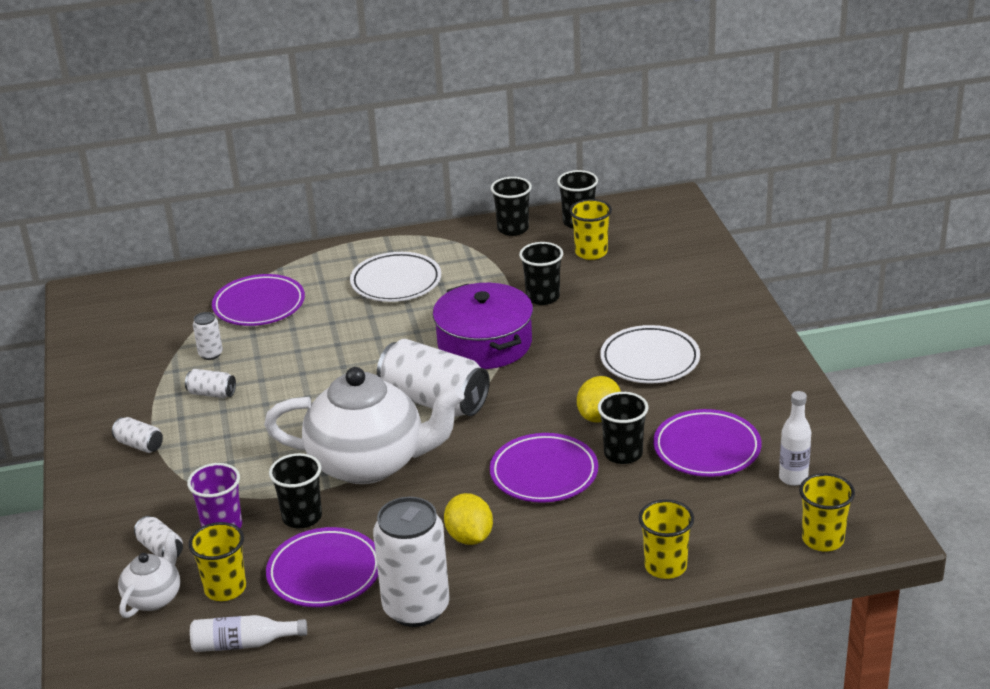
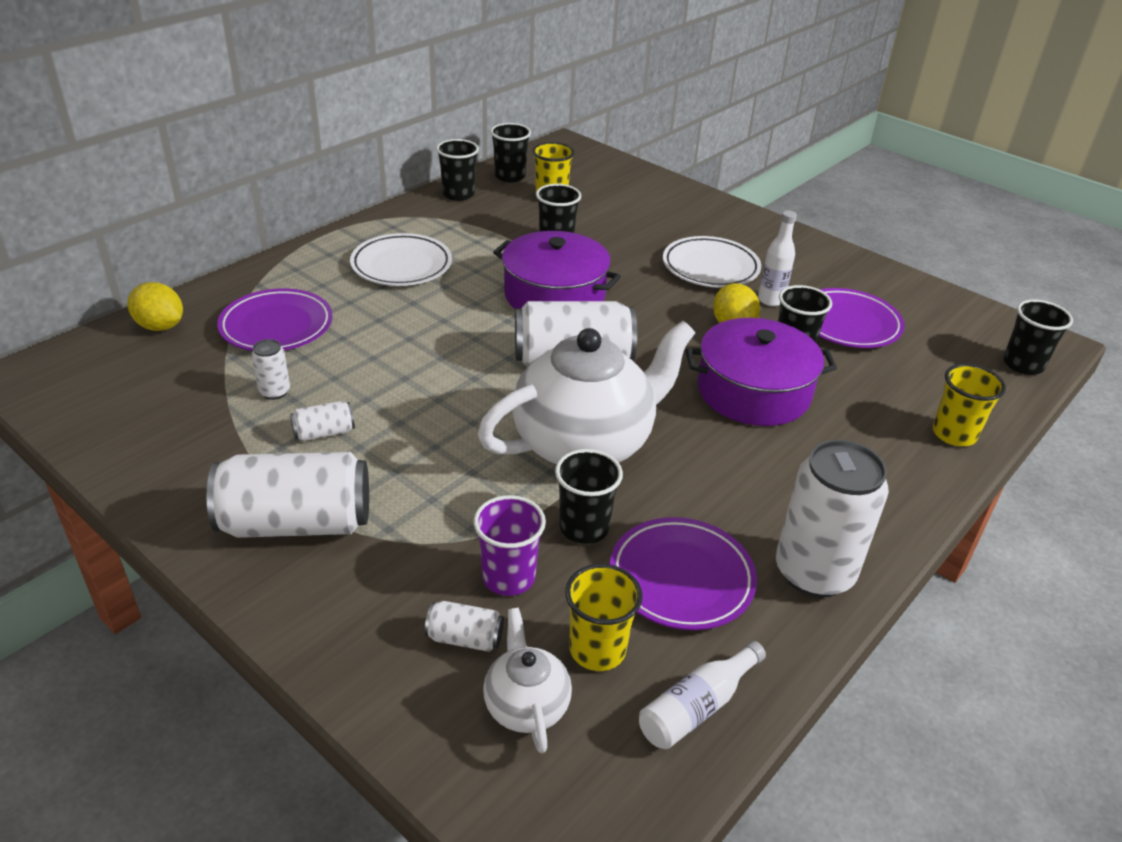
camera: 40 degrees left, 5 degrees up
(139, 445) = (296, 523): white can -> white can, size x2.22
(469, 537) = (768, 477): yellow lemon -> yellow lemon (160, 326)
(544, 473) = (753, 391): purple plate -> purple pot
(793, 478) = (937, 324): white bottle -> white bottle (770, 300)
(823, 539) = (1023, 364): yellow cup -> black cup

